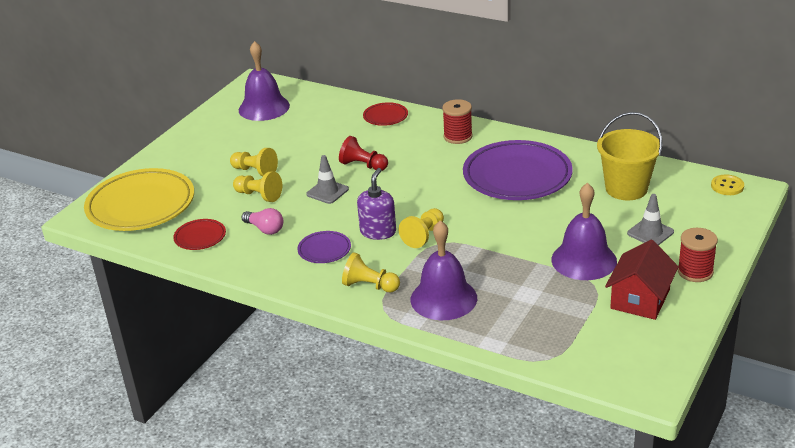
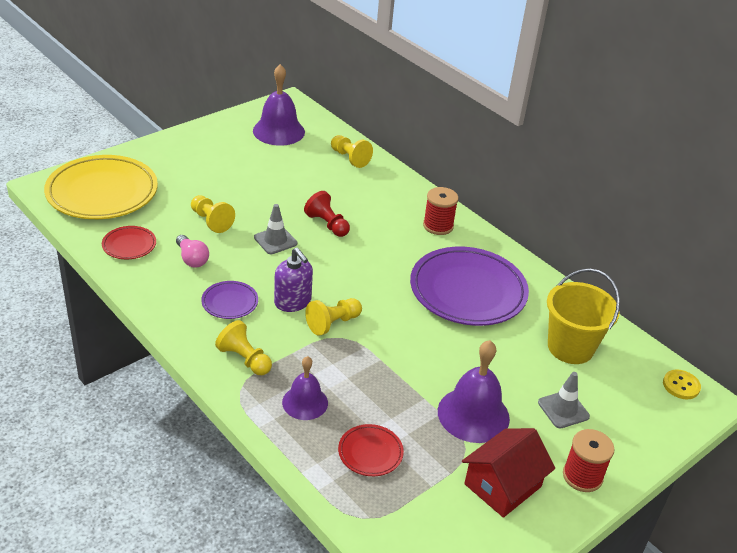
camera: 15 degrees right, 5 degrees up
(255, 171) = (225, 194): yellow pawn -> yellow pawn (349, 158)
(378, 231) = (293, 302): purple soap dispenser -> purple soap dispenser turned 105 degrees clockwise
(385, 117) = (383, 180): red plate -> red plate (370, 453)
(443, 298) = (305, 402): purple bell -> purple bell, size x0.63

